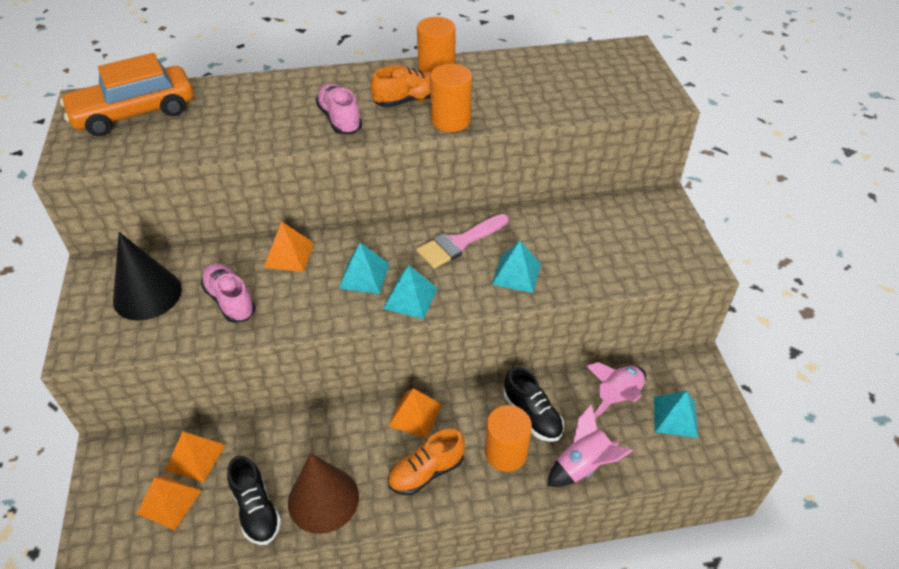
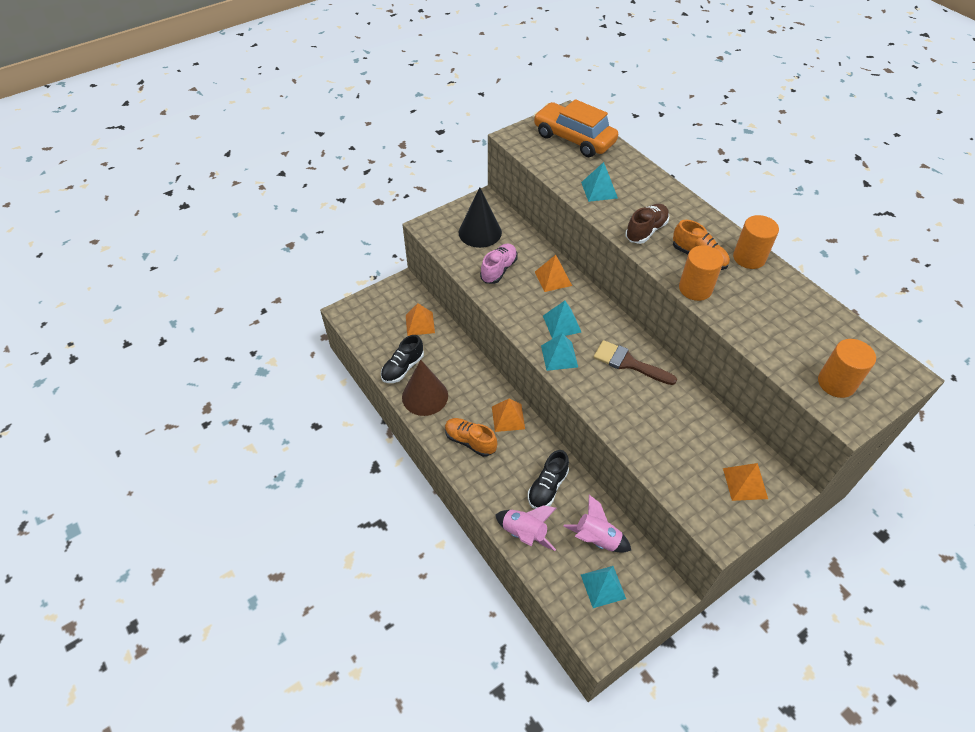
camera: 65 degrees right, 5 degrees up
(169, 502) = (388, 327): orange pyramid -> orange pyramid (745, 483)
(340, 119) = (646, 231): pink shoe -> brown shoe
(459, 243) = (629, 363): pink brush -> brown brush
(506, 453) = (508, 481): orange cylinder -> orange cylinder (836, 383)
(516, 274) = (623, 408): turquoise pyramid -> turquoise pyramid (599, 190)

